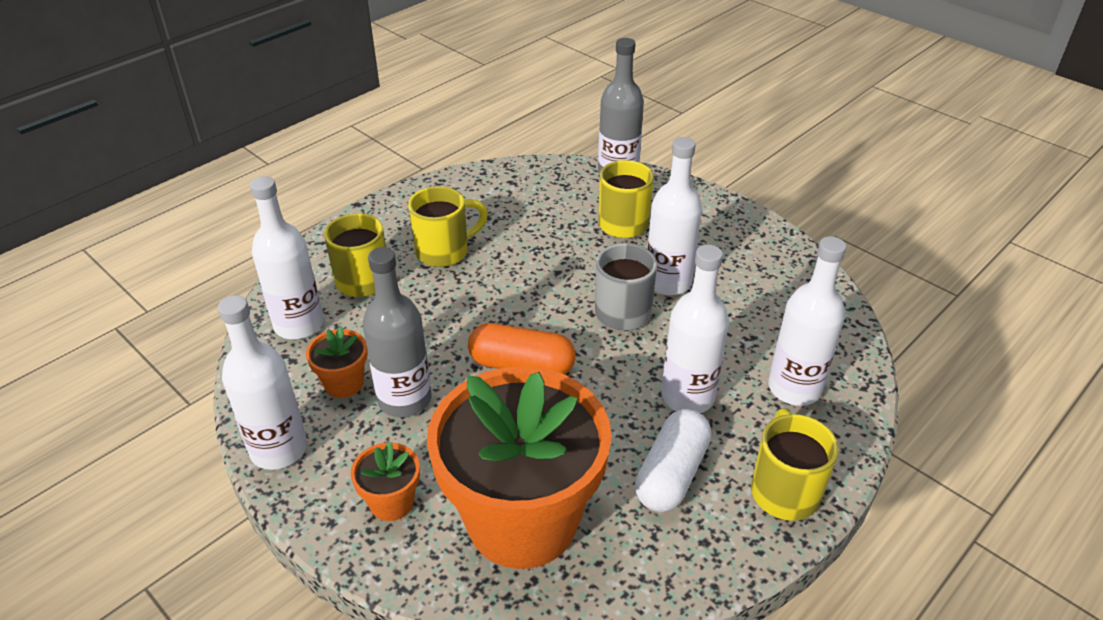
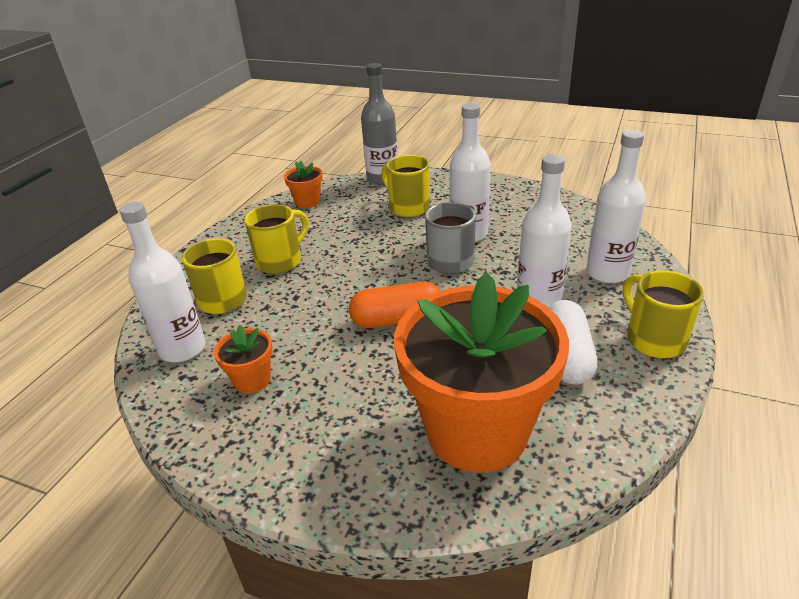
camera: 20 degrees left, 5 degrees down
(279, 449) = (221, 452): white bottle -> none
(392, 502) = (355, 458): orange flower pot -> orange flower pot (307, 202)
(404, 399) = (315, 374): grey bottle -> none

